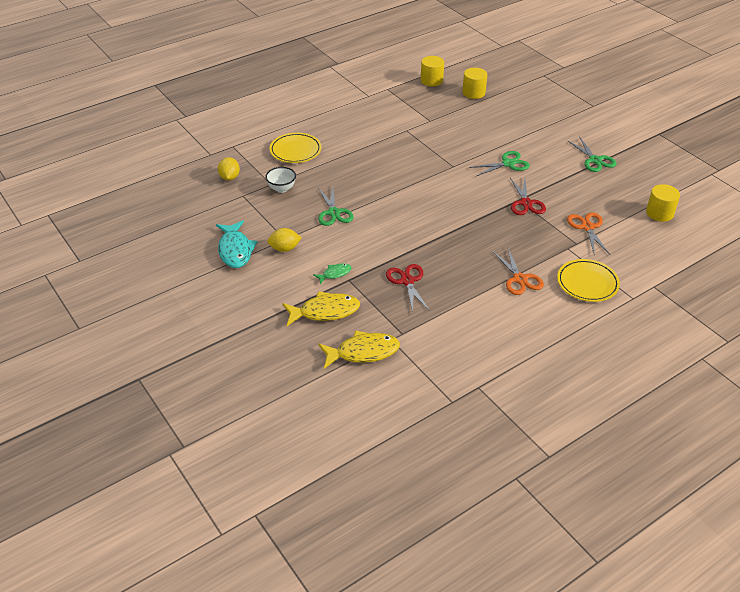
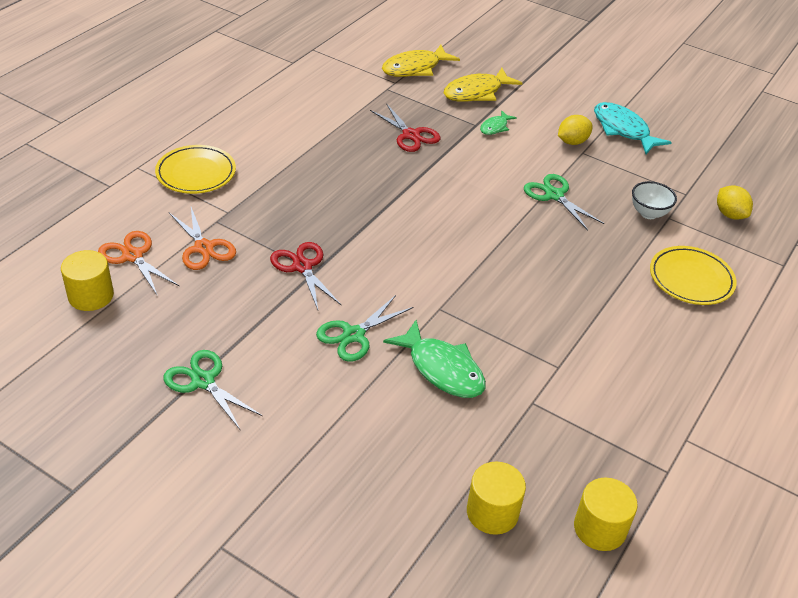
camera: 155 degrees right, 0 degrees up
(467, 141) = (442, 369): none -> green fish
(519, 279) = (281, 162): orange scissors -> orange scissors (133, 256)

